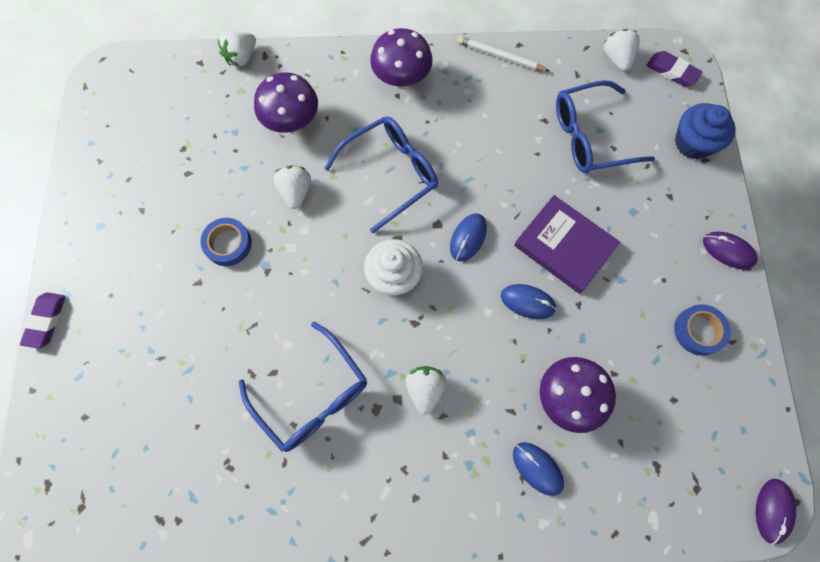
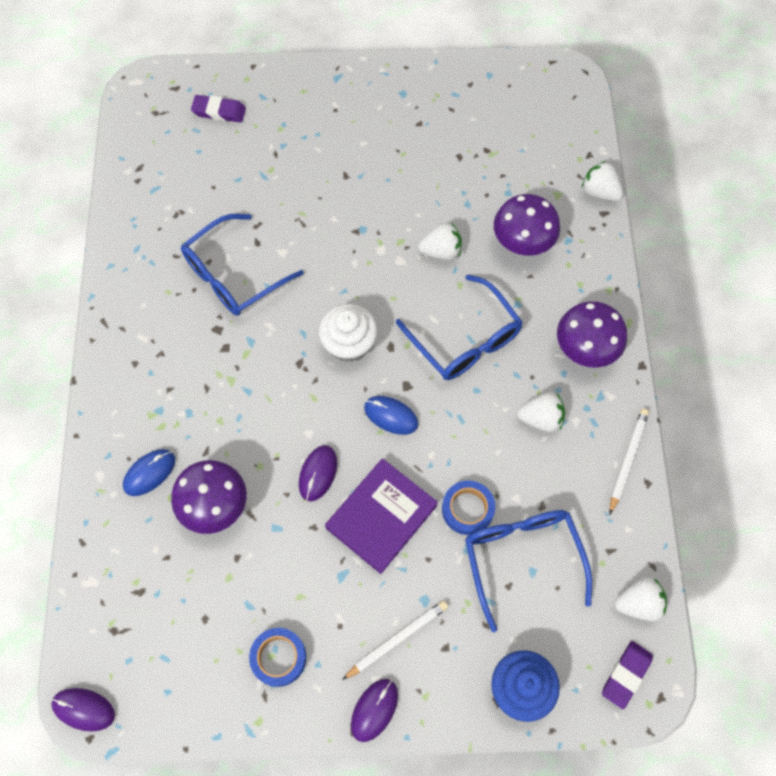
camera: 90 degrees right, 5 degrees down
(46, 321) = (313, 67): purple eraser -> purple eraser (219, 111)
(228, 244) = (384, 196): blue tape -> blue tape (467, 509)
(425, 389) = (233, 372): white strawberry -> white strawberry (541, 418)
(527, 302) = (318, 473): blue mouse -> purple mouse
(668, 233) = (397, 639): none -> white pencil

